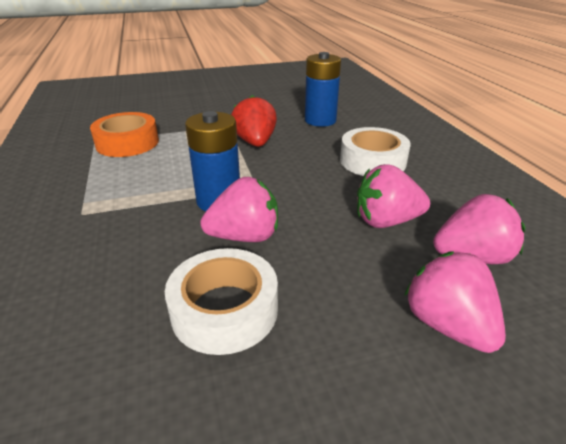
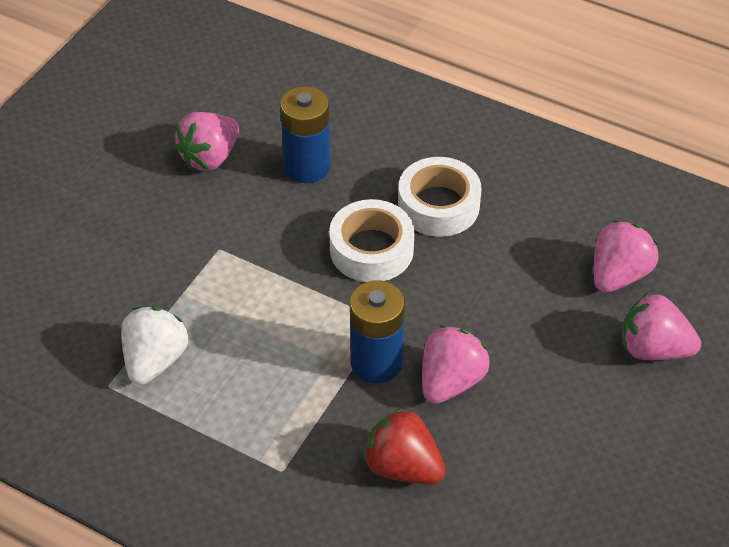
camera: 45 degrees left, 15 degrees up
(127, 143) = (155, 360): orange tape -> white strawberry
(224, 310) = (522, 449): white tape -> white tape (371, 249)
(255, 142) = (292, 257): red strawberry -> red strawberry (403, 467)
(386, 221) = (530, 281): pink strawberry -> pink strawberry (210, 157)

